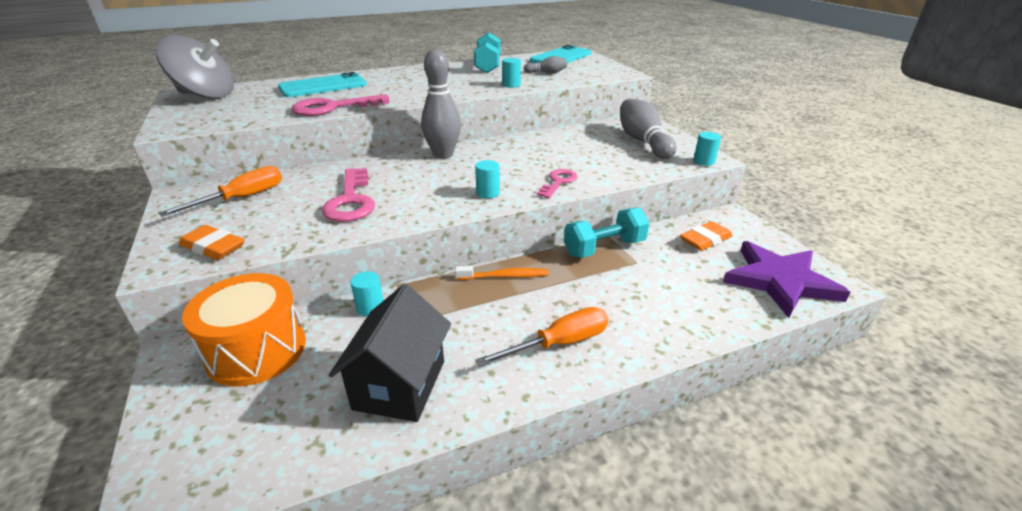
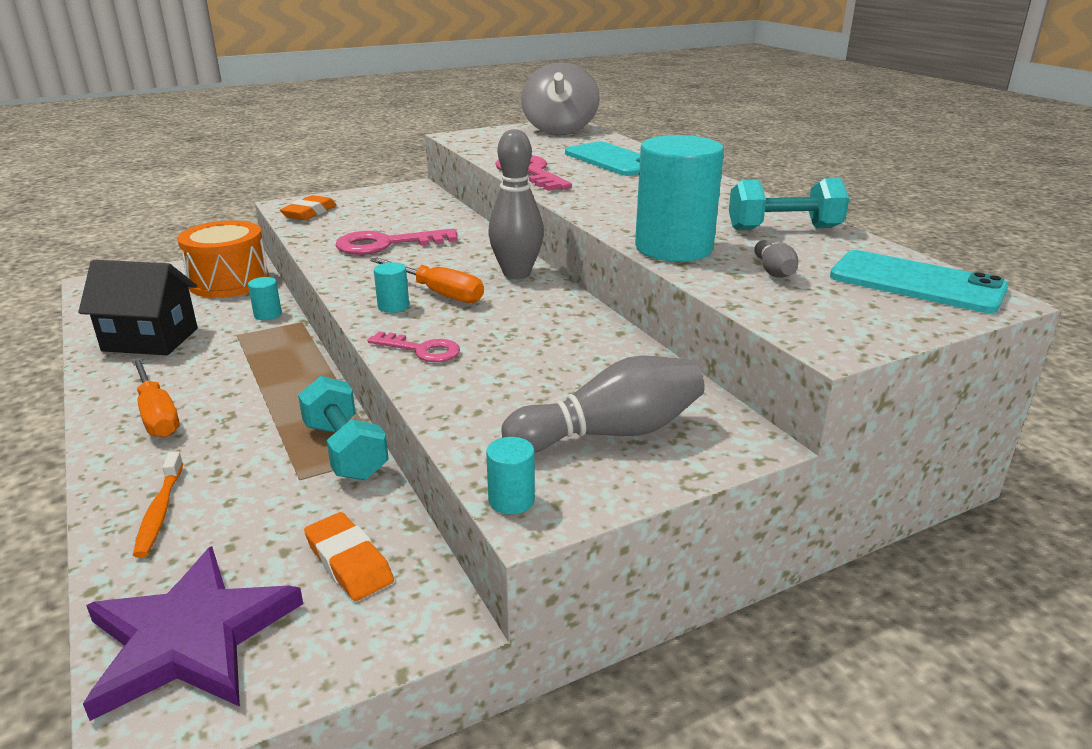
camera: 85 degrees right, 5 degrees down
(242, 198) = (400, 206): orange screwdriver -> orange screwdriver (438, 293)
(505, 276) = (297, 378): orange toothbrush -> orange toothbrush (160, 512)
(511, 85) = (674, 248): turquoise cylinder -> turquoise cylinder, size x2.37

